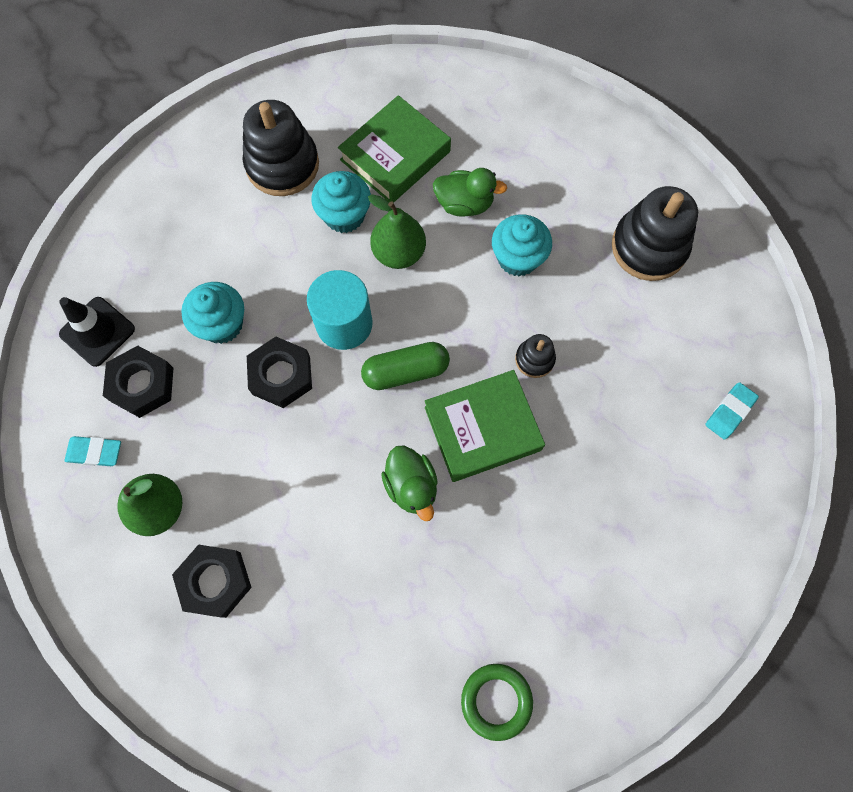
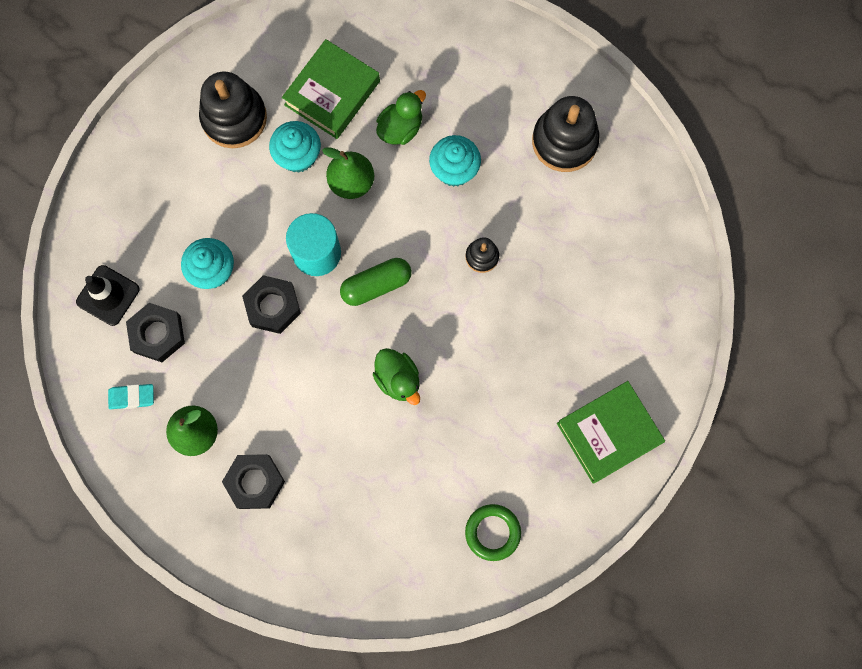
camera: 10 degrees left, 5 degrees up
(464, 204) = (400, 128): green duck -> green duck turned 45 degrees counterclockwise
(482, 429) = (448, 322): green book -> green book (608, 433)
(729, 412) = (647, 274): turquoise eraser -> none

